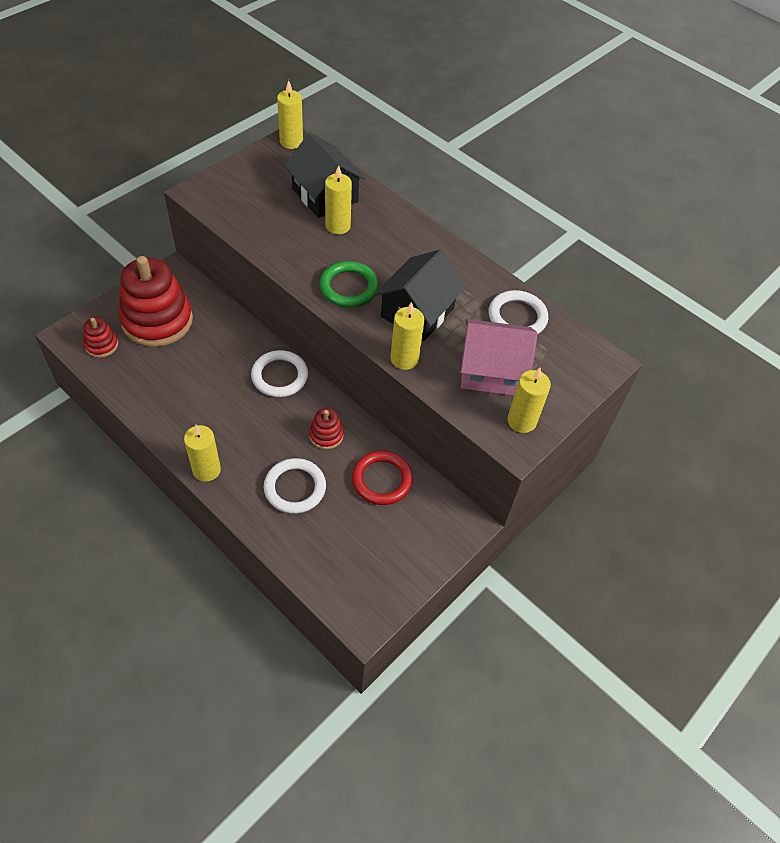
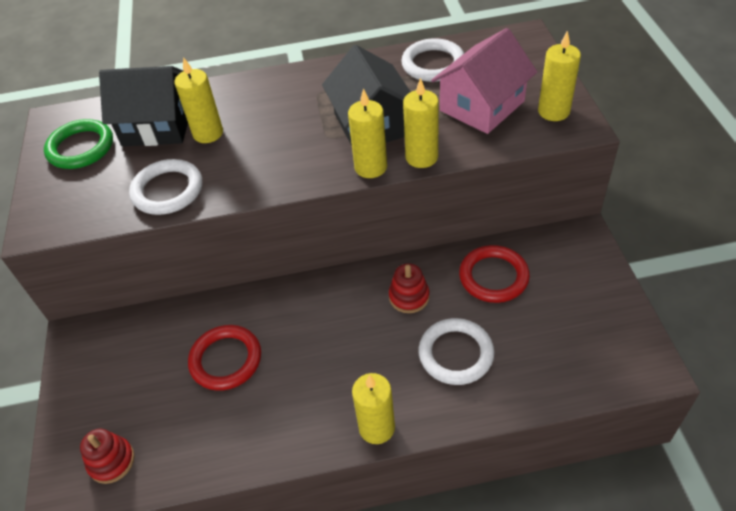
camera: 45 degrees left, 5 degrees down
(157, 320) = (130, 384): red stacking toy -> none
(205, 359) = (226, 360): none -> red ring
(279, 376) = (305, 302): white ring -> white ring (167, 190)
(291, 142) = (57, 120): yellow candle -> yellow candle (370, 167)
(349, 287) = (296, 159): green ring -> green ring (81, 148)

